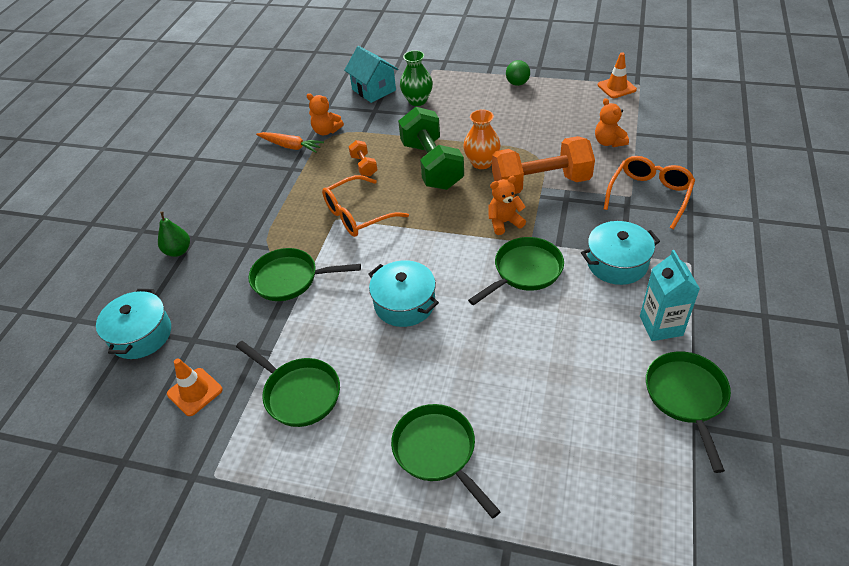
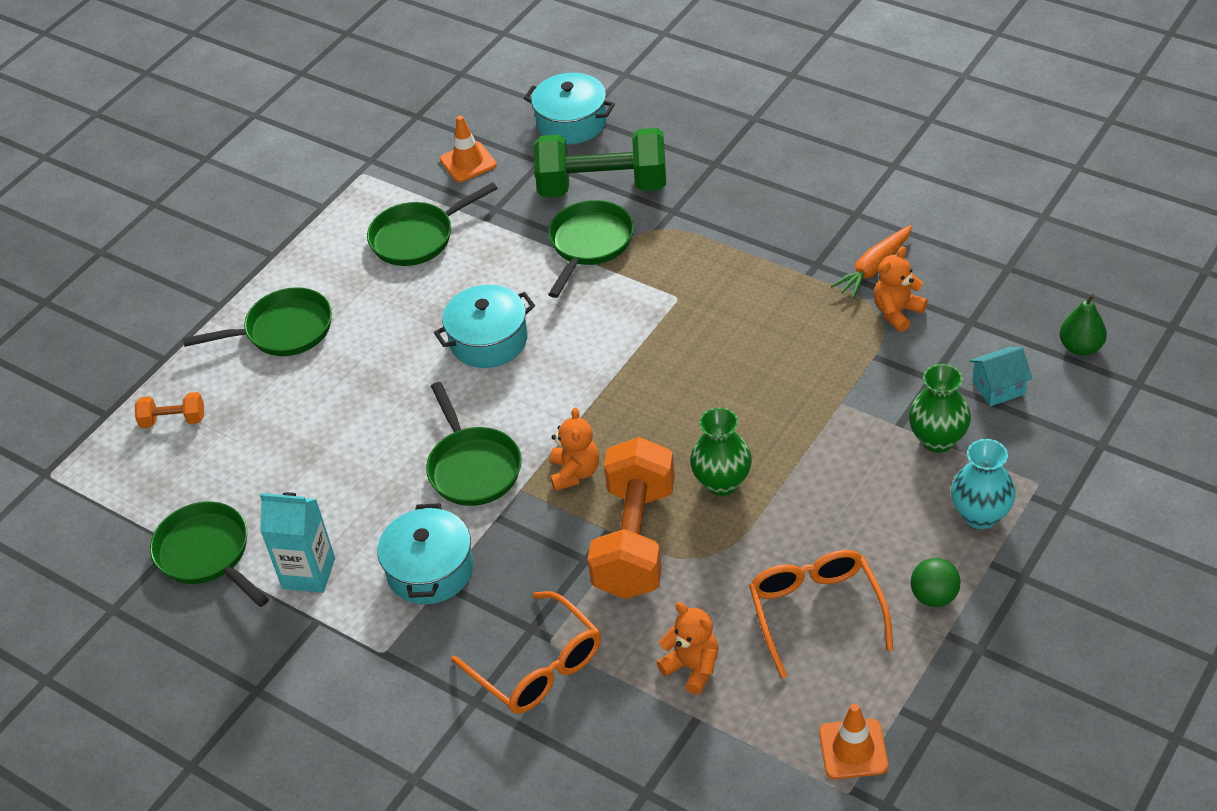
camera: 110 degrees right, 0 degrees up
(178, 251) = (695, 150): green pear -> green pear (1080, 347)
(357, 215) = (675, 321): orange glasses -> orange glasses (816, 612)
(364, 166) = (783, 343): orange dumbbell -> orange dumbbell (173, 420)
(374, 90) = (998, 388): turquoise house -> turquoise house, size x0.64
(431, 165) = (745, 421): green dumbbell -> green dumbbell (603, 186)
(461, 80) = (980, 515): none -> turquoise vase
(482, 162) = (722, 482): orange vase -> green vase
(609, 142) = (692, 667): orange teddy bear -> orange teddy bear turned 45 degrees clockwise
(686, 397) = (207, 554): green pan -> green pan turned 150 degrees counterclockwise

